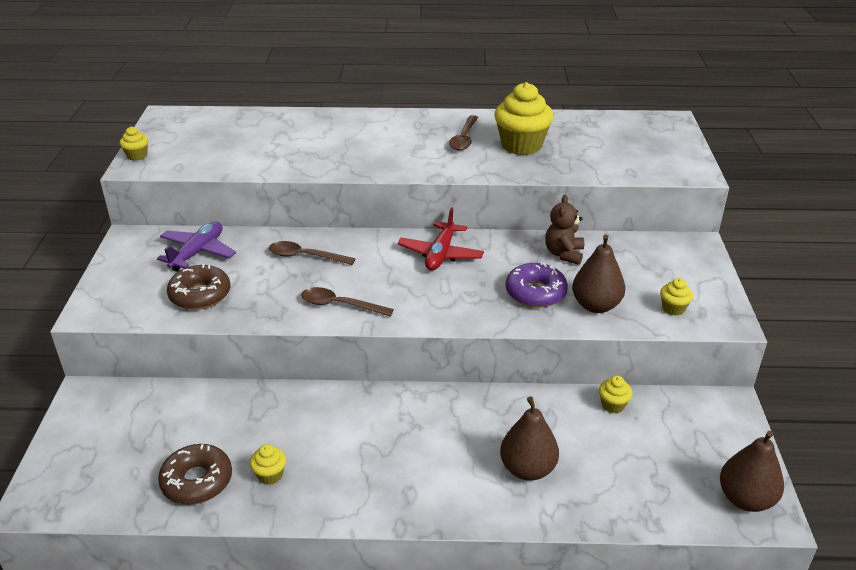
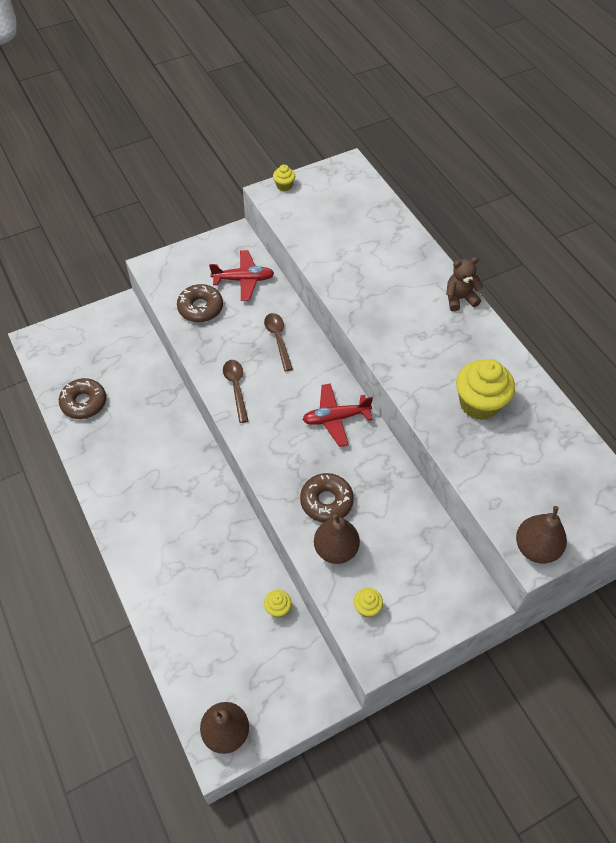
camera: 60 degrees right, 20 degrees up
(198, 252) = (243, 280): purple plane -> red plane
(270, 475) = (106, 435): yellow cupcake -> none
(464, 139) = (458, 359): brown spoon -> none
(527, 469) = (183, 576): brown pear -> brown pear (536, 548)
(535, 293) = (326, 501): purple donut -> brown donut
(564, 254) = (392, 501): brown teddy bear -> brown teddy bear (459, 299)

